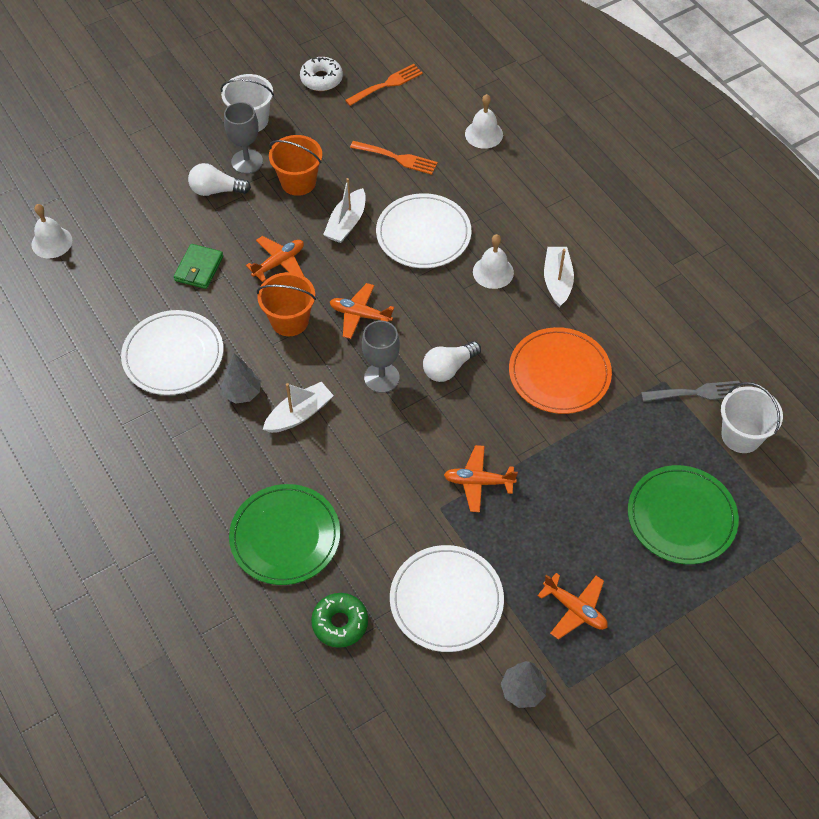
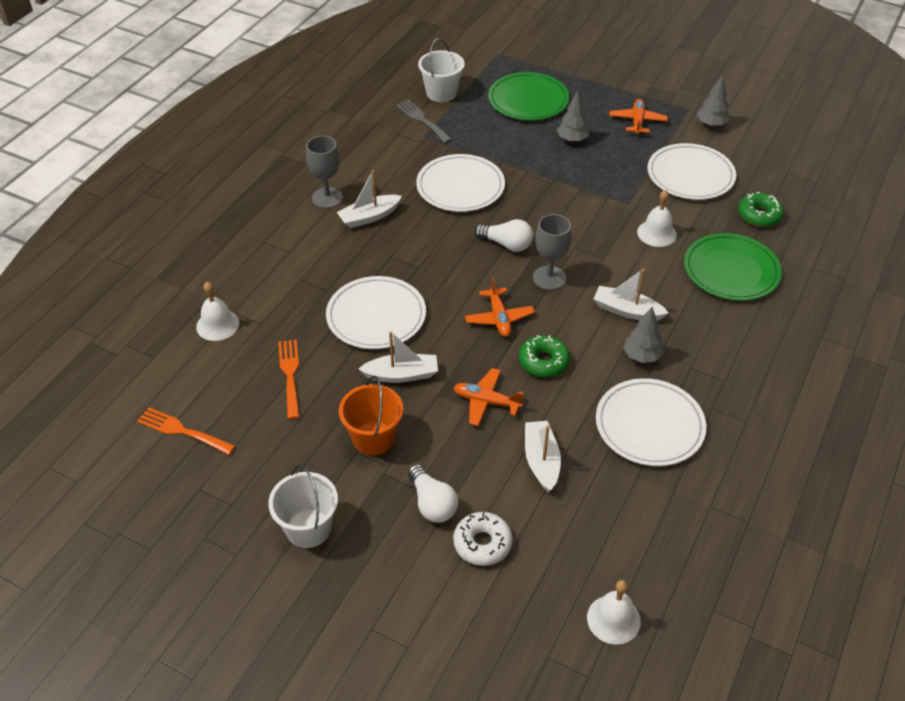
camera: 120 degrees left, 10 degrees down
(199, 268) = (541, 461): green wallet -> white boat
(247, 161) = (373, 498): grey goblet -> grey goblet (327, 198)
(289, 320) = (543, 361): orange bucket -> green donut
(321, 79) = (203, 495): white donut -> white donut (482, 543)
(478, 482) = (590, 193): orange plane -> none
(493, 272) = (387, 256): white bell -> white bell (656, 233)
(559, 373) = (460, 186): orange plate -> white plate
(578, 518) = (572, 140): none -> grey tree

